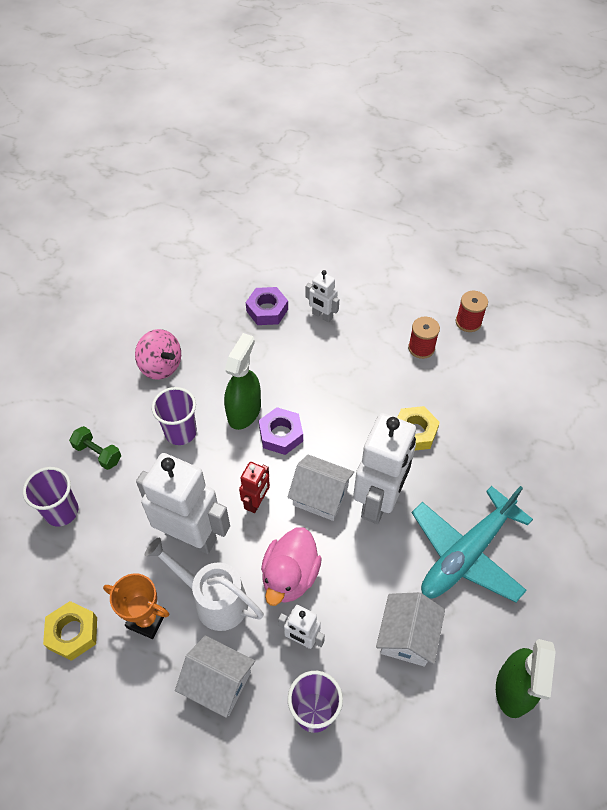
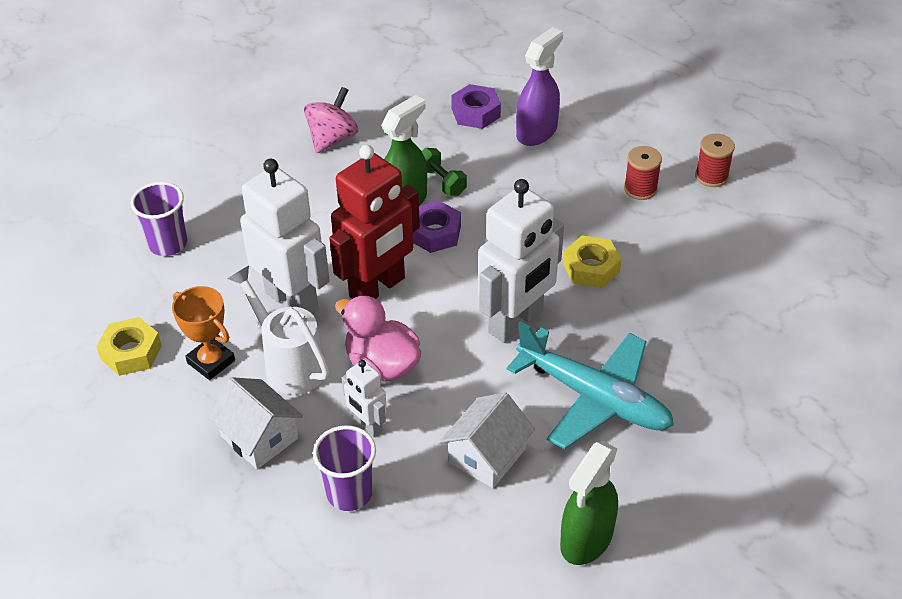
camera: 20 degrees right, 10 degrees down
(98, 453) = (229, 202): green dumbbell -> green dumbbell (441, 182)
(161, 366) = (332, 139): pink spinning top -> pink spinning top turned 120 degrees counterclockwise
(180, 432) = (325, 204): purple cup -> none
(256, 502) = (378, 288): red robot -> red robot, size x2.03
(290, 576) = (382, 365): pink duck -> pink duck turned 90 degrees clockwise
(320, 496) = (452, 300): white house -> none
(322, 316) = (537, 132): white robot -> purple spray bottle
(466, 554) = (594, 398): turquoise plane -> turquoise plane turned 120 degrees counterclockwise

